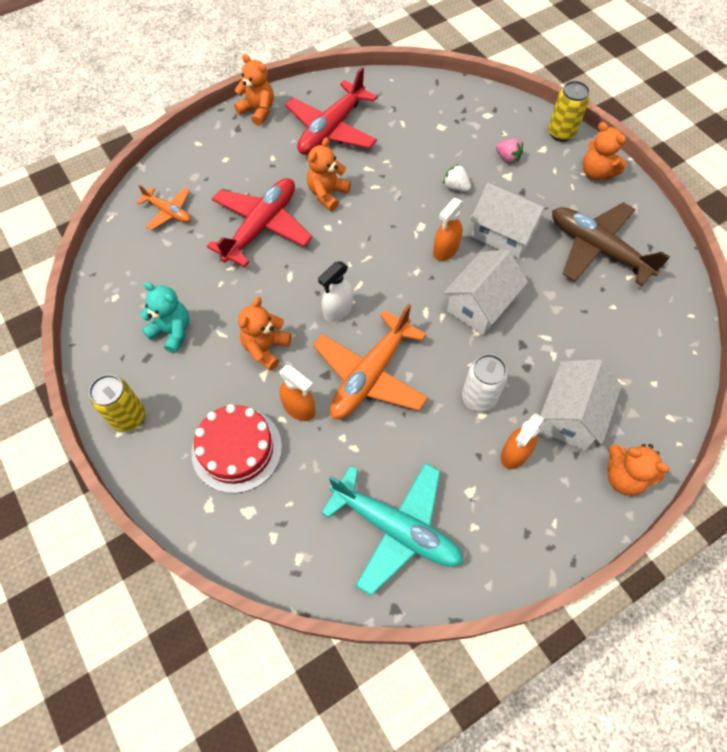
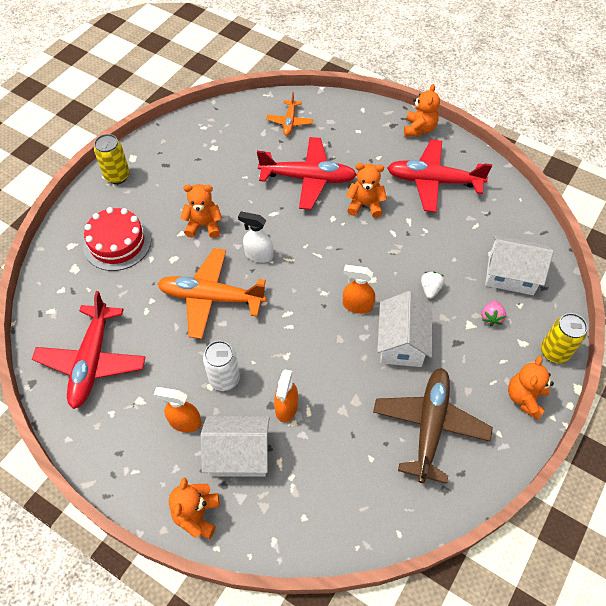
camera: 65 degrees right, 5 degrees down
(172, 331) = (192, 168): turquoise teddy bear -> none
(299, 408) = (164, 265): orange spray bottle -> orange spray bottle (286, 407)
(396, 528) = (92, 361): turquoise plane -> red plane
(480, 305) = (315, 350): white house -> white house (510, 275)

